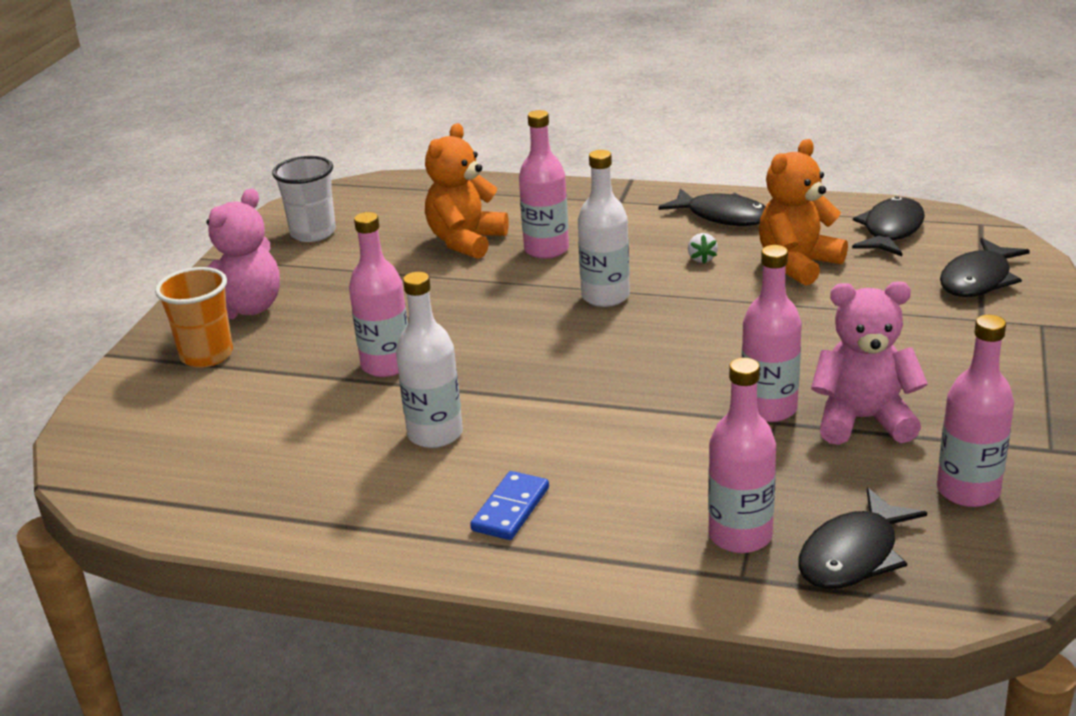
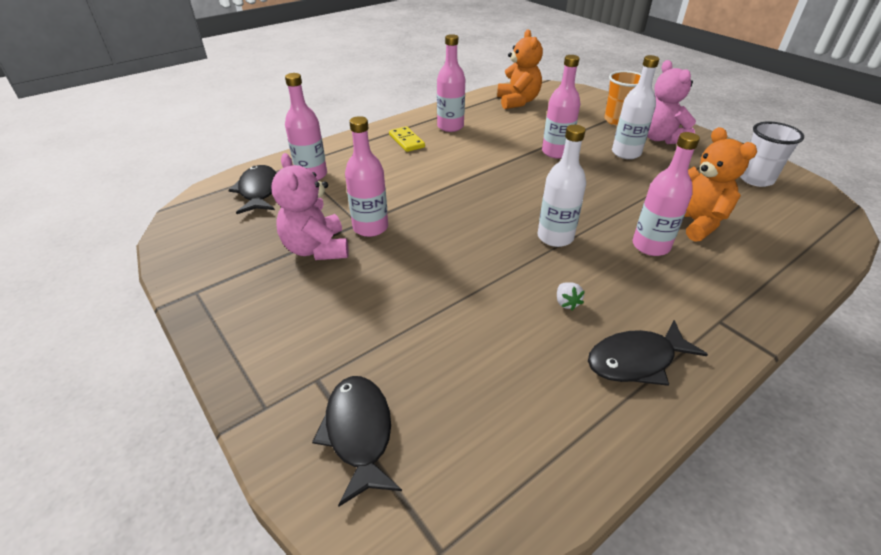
camera: 125 degrees right, 10 degrees up
(435, 434) = (480, 144): white bottle -> white bottle (626, 153)
(510, 509) = (406, 141): blue domino -> yellow domino
(701, 259) = (566, 303): white strawberry -> white strawberry turned 135 degrees counterclockwise
(797, 264) = (506, 344): orange teddy bear -> orange teddy bear (517, 102)
(863, 420) = (316, 249): pink teddy bear -> pink teddy bear turned 120 degrees clockwise
(891, 230) = (502, 454): black fish -> none
(968, 491) = (228, 242): pink bottle -> pink bottle (450, 126)

